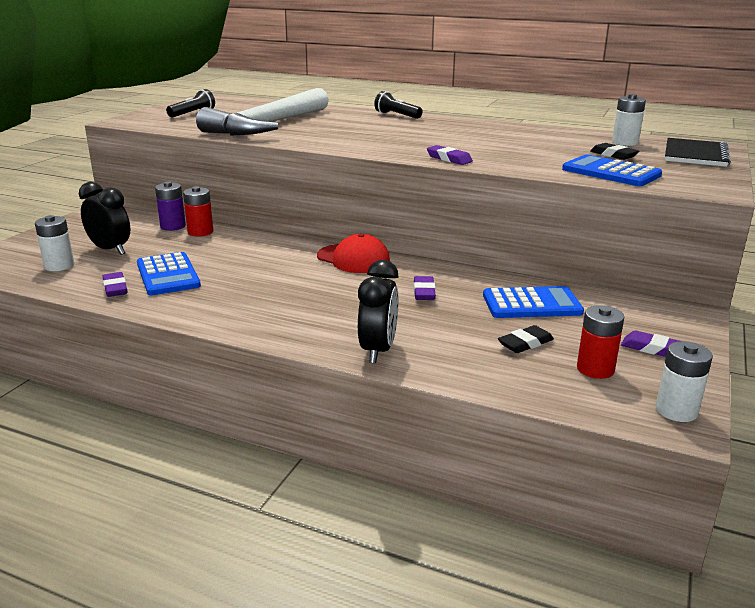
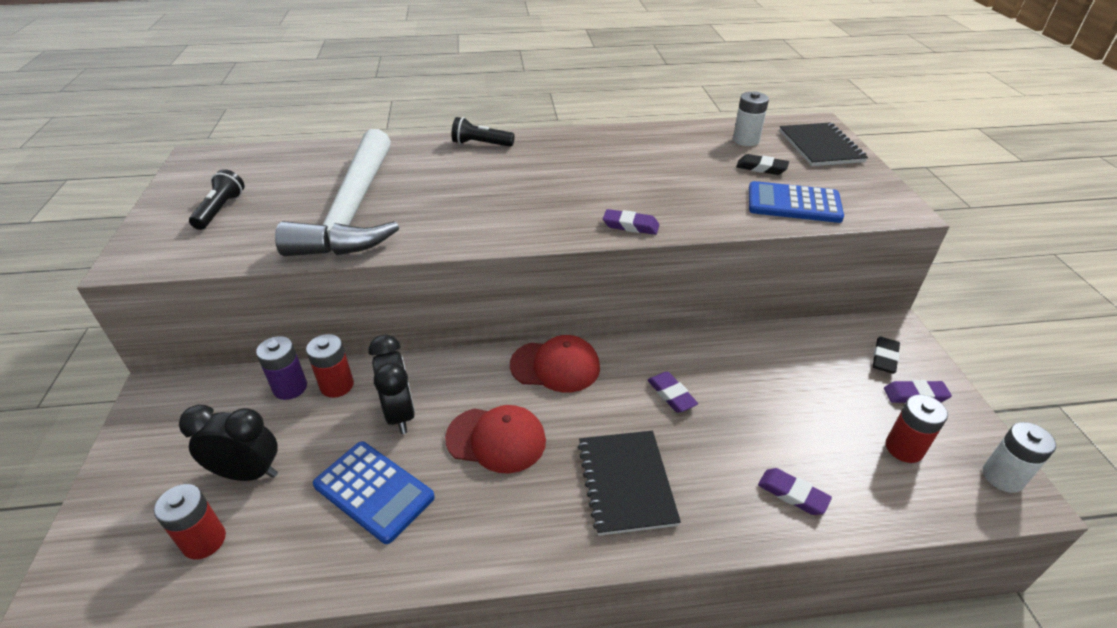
camera: 30 degrees left, 15 degrees up
(59, 266) = (204, 541): white battery -> red battery
(115, 288) = (329, 552): purple eraser -> purple eraser (792, 494)
(269, 277) = (496, 439): none -> red cap
(332, 317) = (626, 483): none -> black notebook
(378, 350) = (718, 518): black clock -> black clock (400, 414)
(525, 343) = (823, 437): black eraser -> black eraser (884, 358)
(531, 304) = (775, 371): blue calculator -> none

